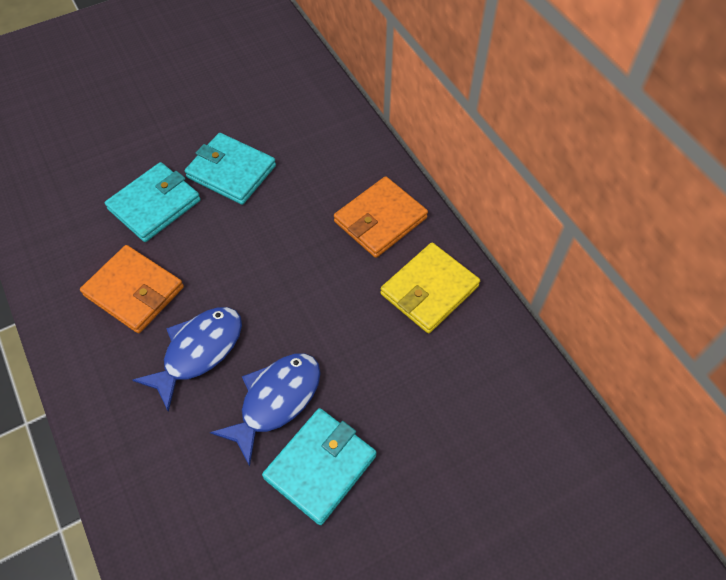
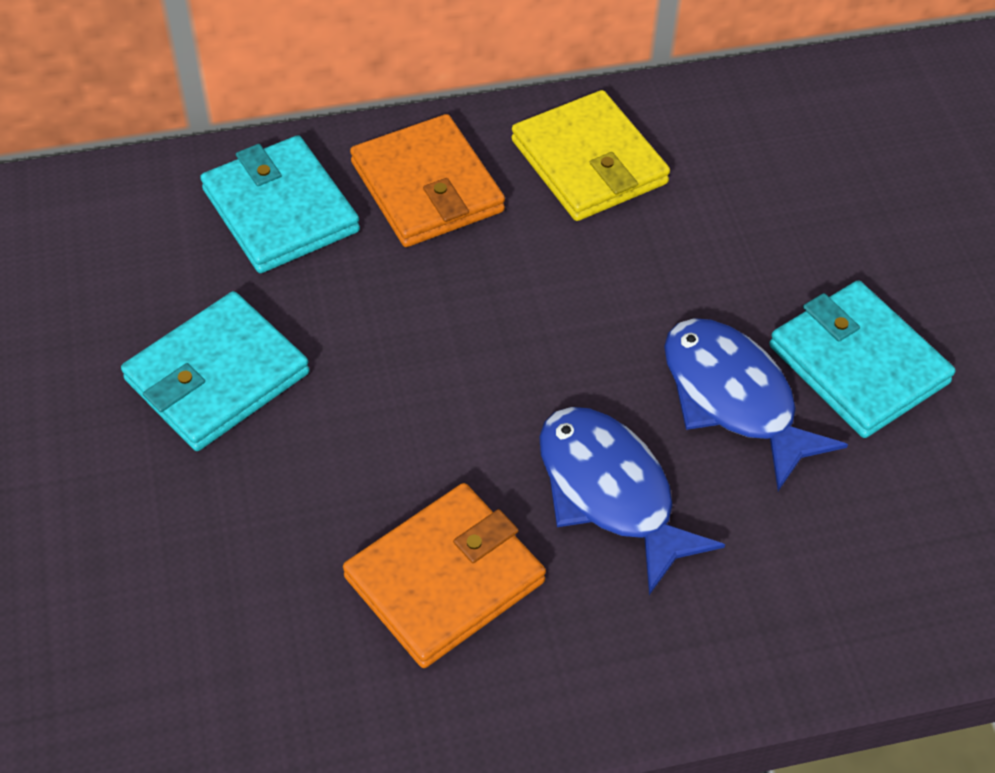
camera: 75 degrees left, 5 degrees down
(154, 205) = (243, 518): turquoise wallet -> turquoise wallet (280, 210)

